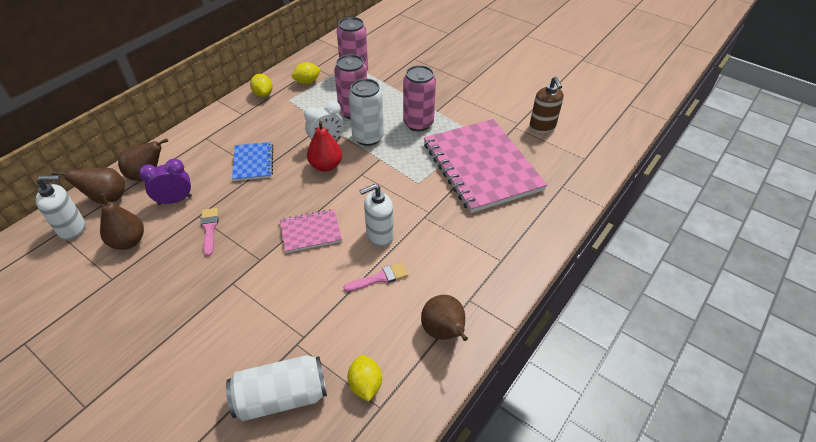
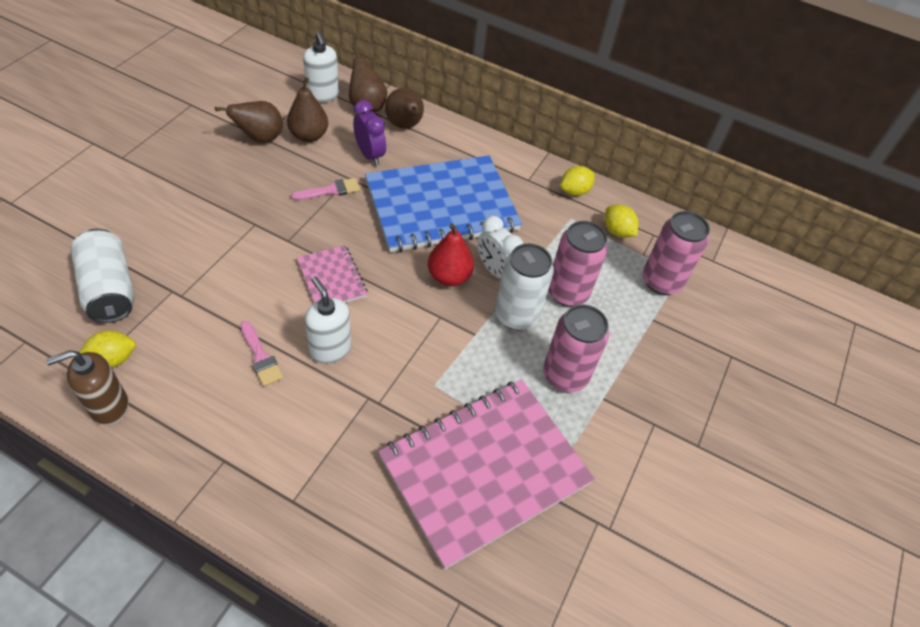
camera: 75 degrees right, 5 degrees up
(253, 162) = (441, 206): blue notebook -> blue notebook, size x2.16
(444, 332) = (175, 433): brown pear -> brown pear (260, 138)
(542, 127) = (610, 572): brown soap dispenser -> brown soap dispenser (109, 407)

